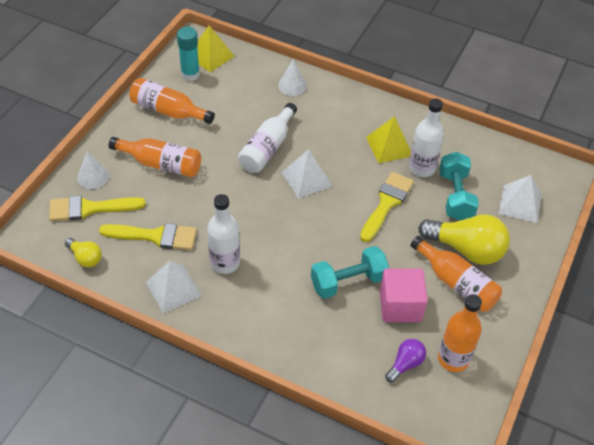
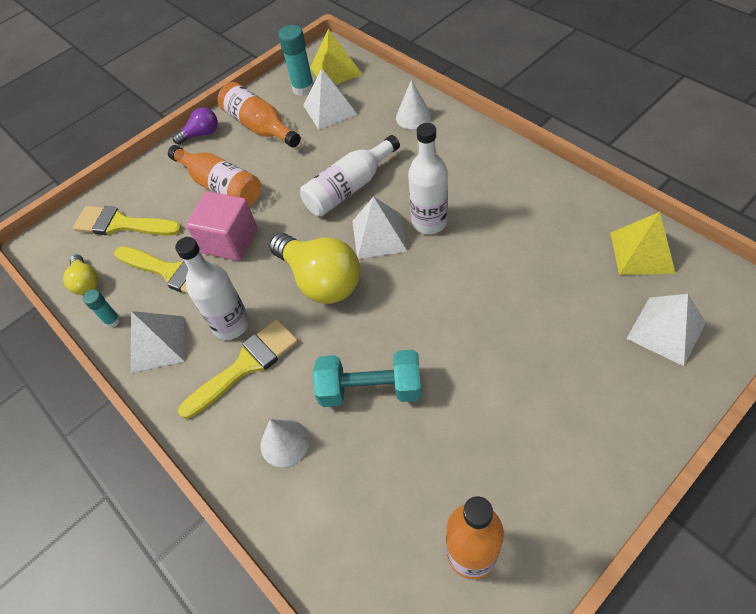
camera: 30 degrees right, 5 degrees up
(93, 177) = (144, 188): white cone -> white cone (284, 442)
(126, 281) = (112, 321): none -> turquoise glue stick
(221, 89) = (330, 109): none -> white pyramid
(387, 203) = (469, 289): yellow brush -> yellow brush (246, 365)
(389, 146) = (504, 212): yellow pyramid -> yellow pyramid (641, 252)
(400, 306) = (426, 444): pink cube -> pink cube (229, 240)
(405, 364) = (397, 539): purple light bulb -> purple light bulb (201, 134)
(421, 168) = (537, 250): white bottle -> white bottle (429, 222)
(455, 196) = (570, 298): turquoise dumbbell -> none
(456, 283) = (522, 431): orange bottle -> none
(466, 249) = (556, 382): yellow light bulb -> yellow light bulb (320, 280)

